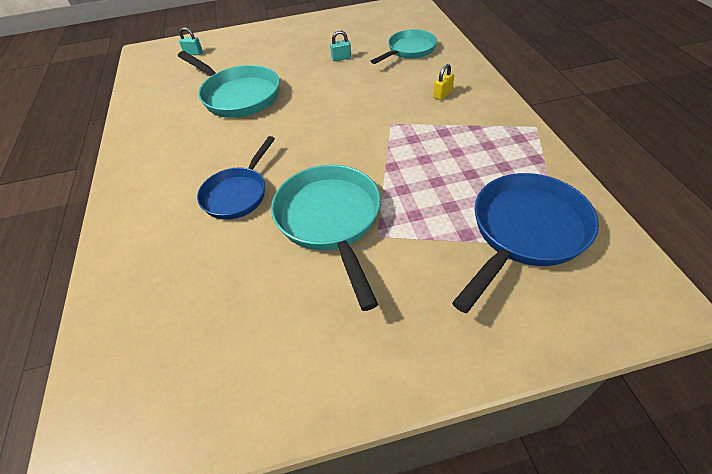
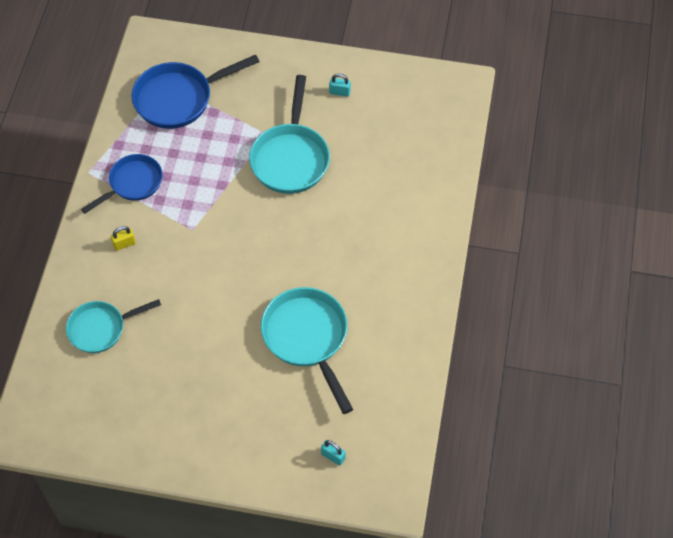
camera: 160 degrees left, 10 degrees up
(237, 194) = (346, 210): blue pan -> blue pan (133, 183)
(341, 58) = (176, 352): turquoise padlock -> turquoise padlock (339, 92)

